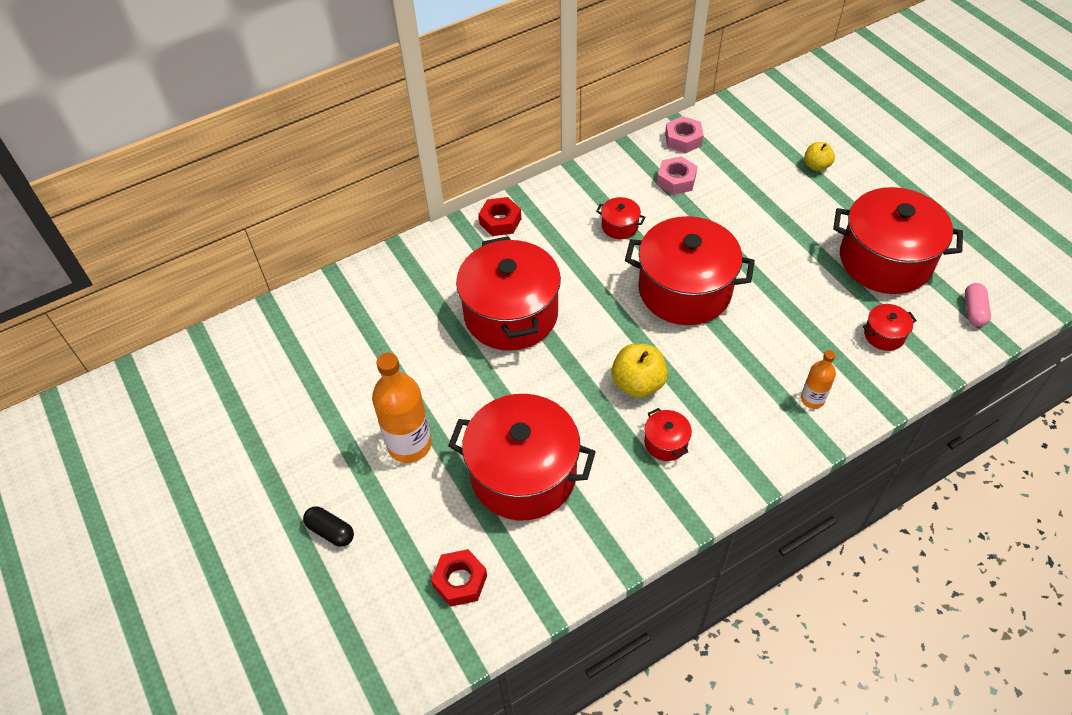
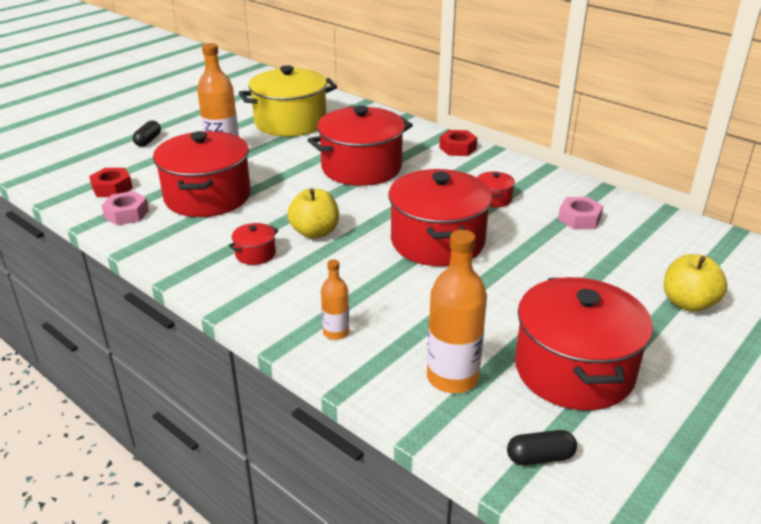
camera: 70 degrees right, 20 degrees down
(354, 359) = (290, 122): none -> yellow pot
(683, 139) = (641, 215): pink nut -> pink nut (126, 214)
(816, 166) = (688, 303): yellow apple -> yellow apple, size x1.59
(884, 335) = (452, 377): red pot -> orange bottle
(973, 311) = (540, 457): pink capsule -> black capsule

